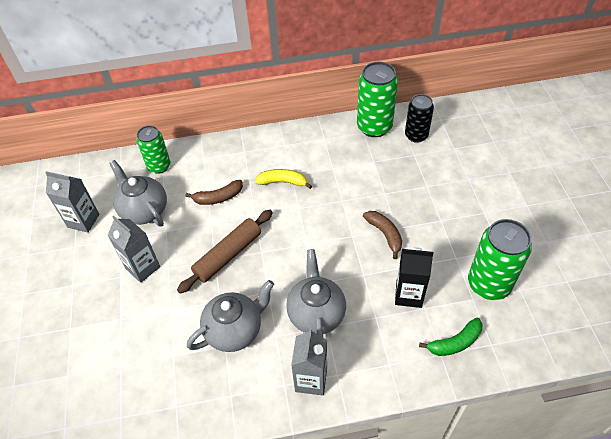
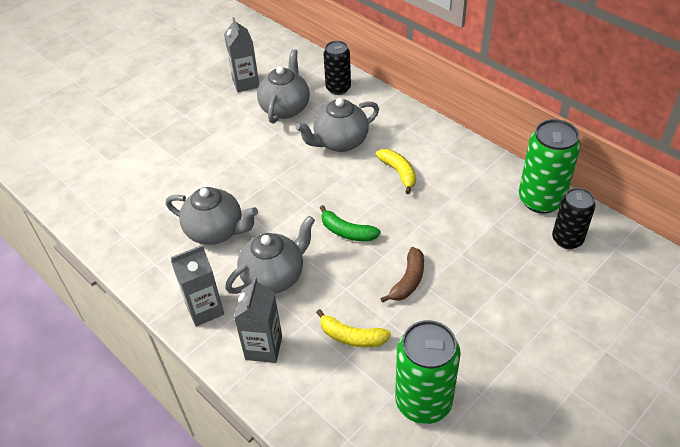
camera: 55 degrees right, 5 degrees down
(143, 267) = (231, 141): grey carton -> grey carton (264, 348)
(159, 166) = (338, 88): green can -> black can
(218, 197) = (340, 142): brown banana -> grey teapot
(228, 255) = (286, 183): brown rolling pin -> none
(408, 295) = (352, 337): black carton -> yellow banana
(455, 342) = (325, 404): green banana -> green banana (347, 232)

